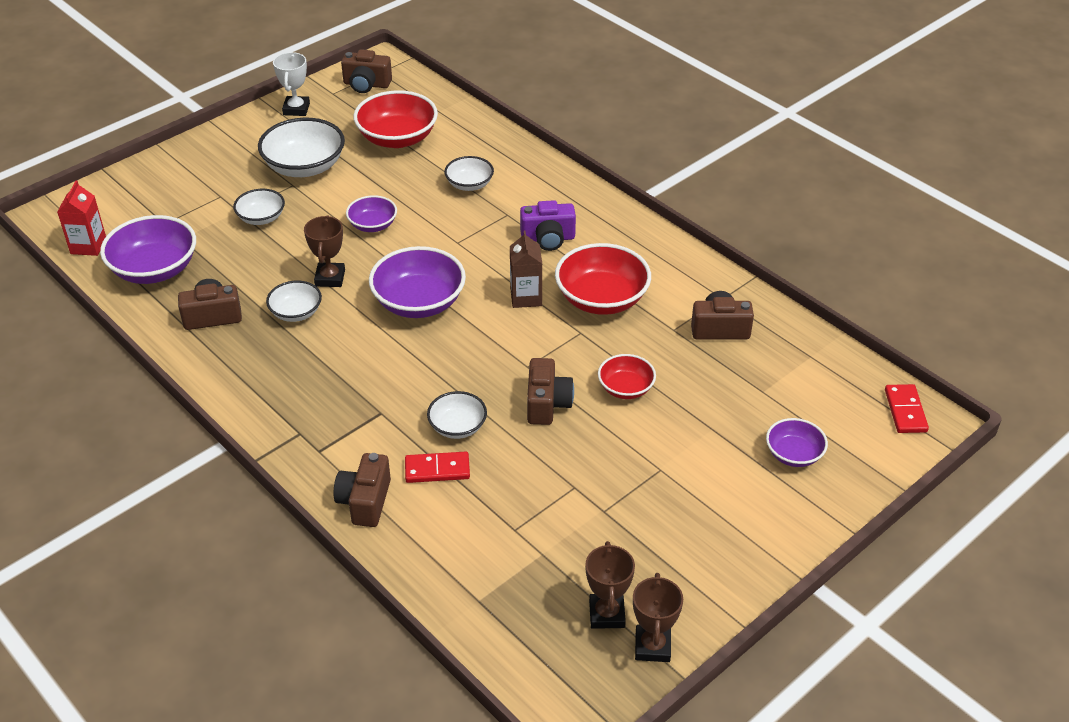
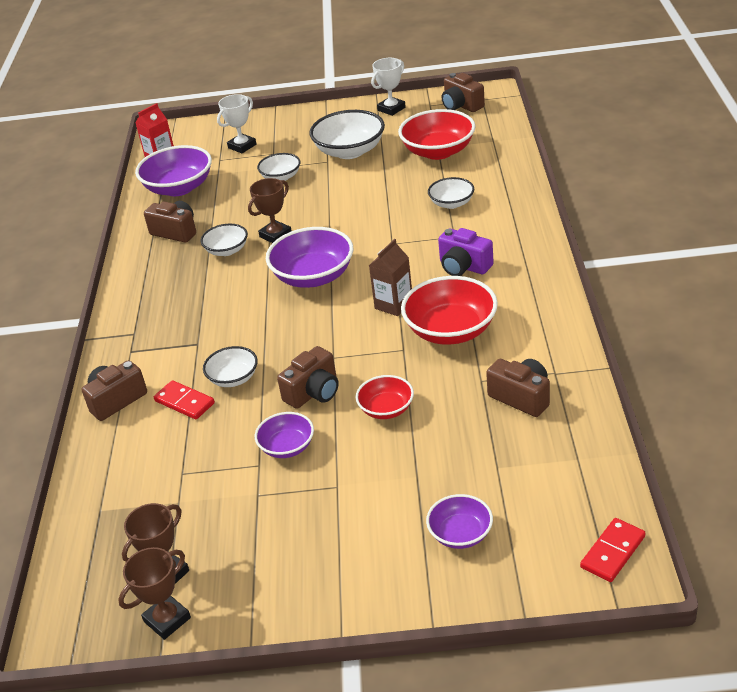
camera: 45 degrees right, 5 degrees down
(173, 200) = (242, 146): none -> white trophy
(373, 225) = (347, 208): purple bowl -> purple bowl (287, 447)

